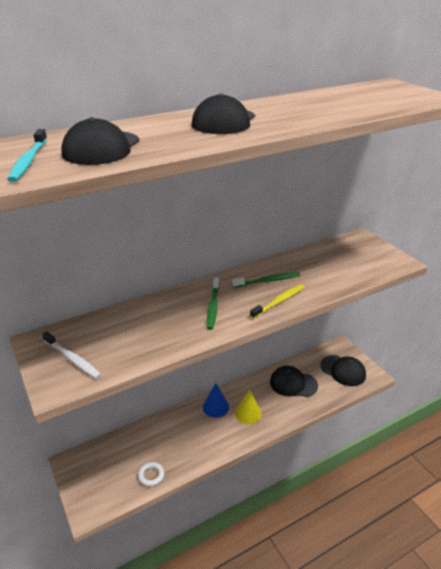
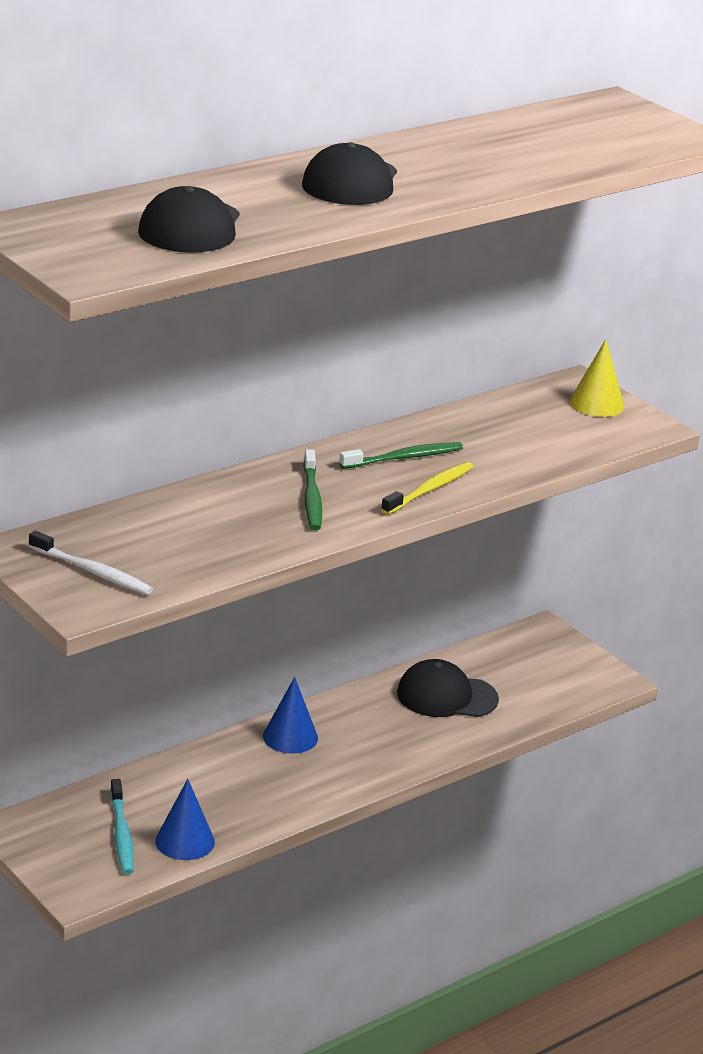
camera: 10 degrees left, 5 degrees down
(29, 161) = (101, 246): turquoise toothbrush -> turquoise toothbrush (121, 834)
(151, 475) = (185, 841): white ring -> blue cone
(248, 413) = (359, 745): yellow cone -> yellow cone (596, 404)
(343, 370) = (550, 672): black cap -> none

